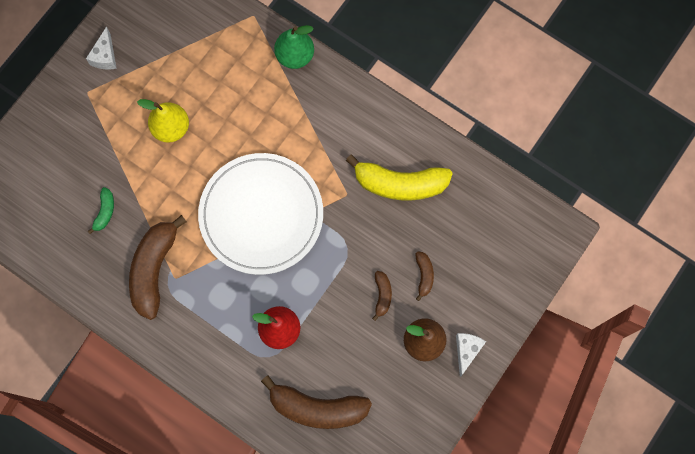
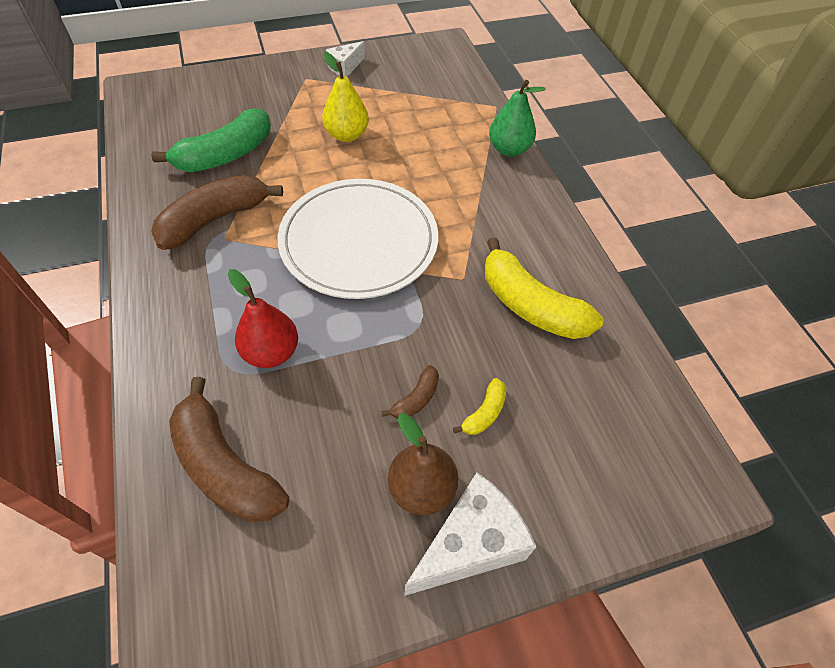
camera: 35 degrees right, 20 degrees down
(105, 212) = (226, 155): green banana -> green banana, size x2.17
(424, 275) = (484, 413): brown banana -> yellow banana
(466, 351) = (470, 544): white cheese -> white cheese, size x1.76

